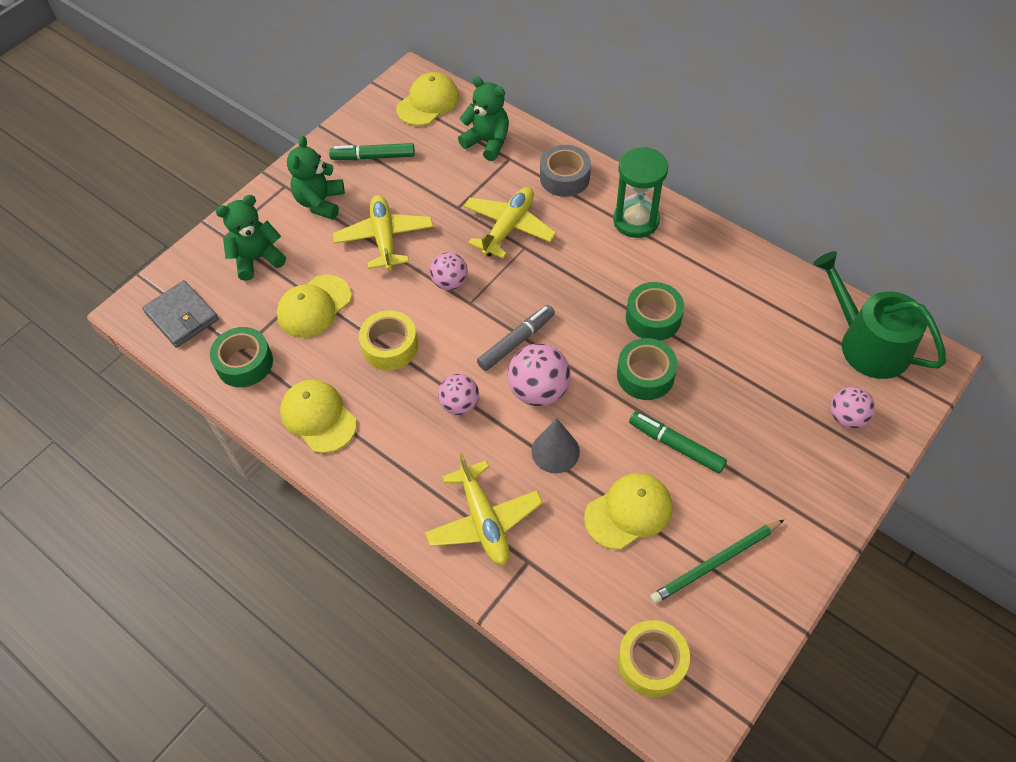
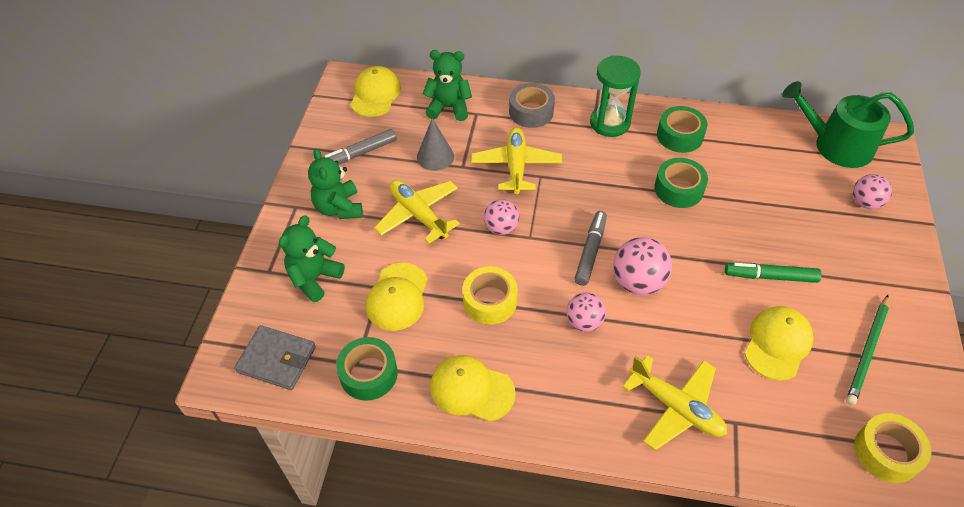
camera: 30 degrees left, 5 degrees down
(373, 157) = (359, 154): green marker -> grey marker
(555, 451) = (687, 323): grey cone -> grey cone (435, 156)
(645, 375) = (707, 234): green tape -> green tape (679, 136)

